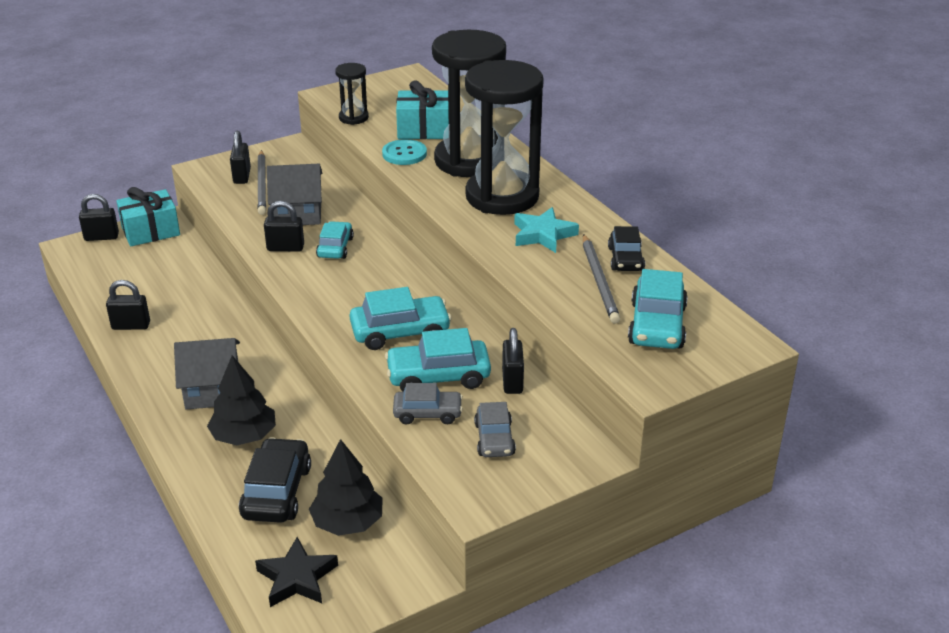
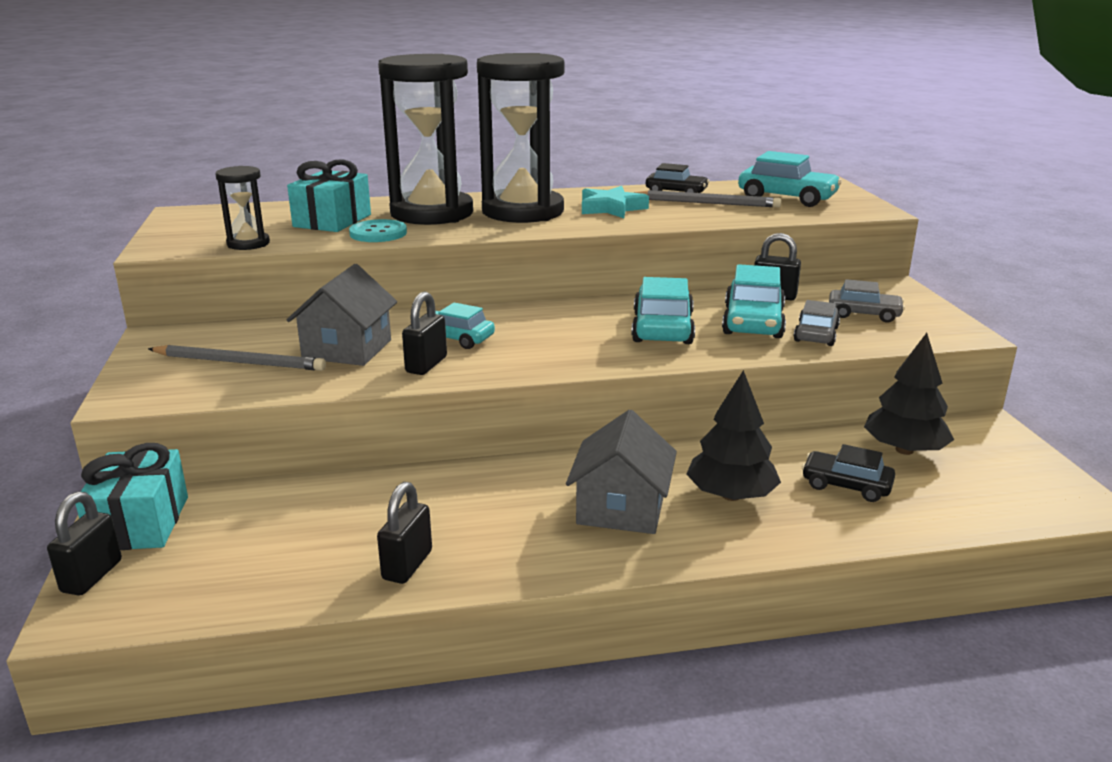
camera: 70 degrees left, 10 degrees down
(242, 176) = (195, 373): black padlock -> none
(277, 492) = (846, 485): black car -> black car, size x0.65
(297, 578) = (997, 490): black star -> none

